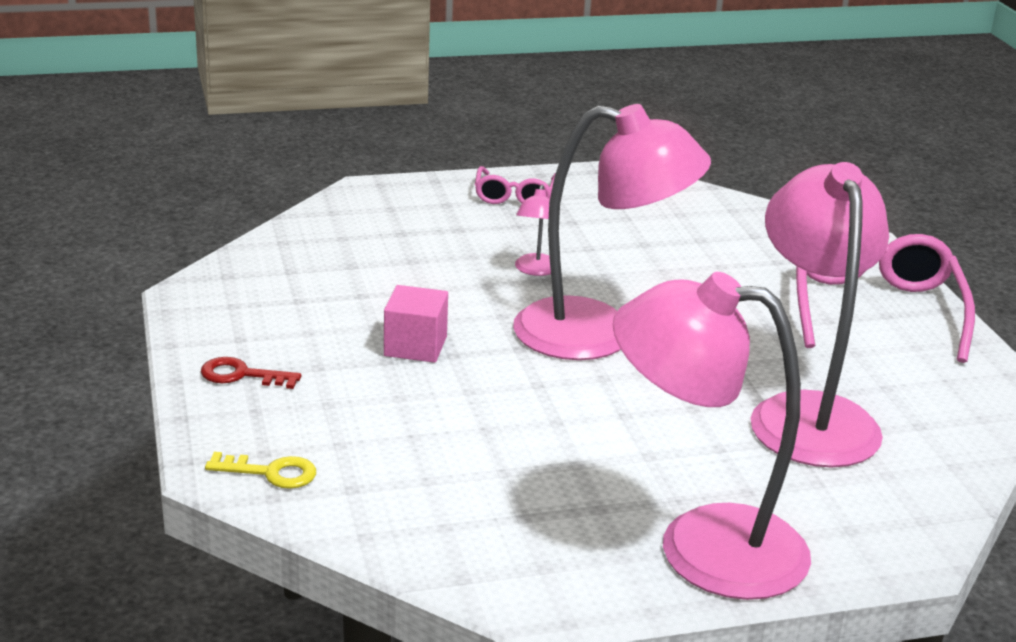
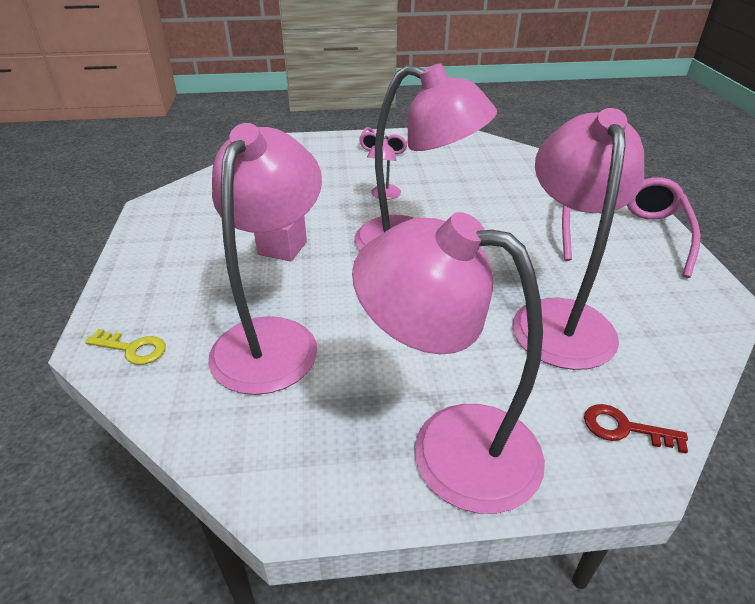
camera: 10 degrees right, 10 degrees up
(242, 375) = (154, 265): red key -> red key (624, 428)
(450, 453) = (273, 338): none -> pink lamp

